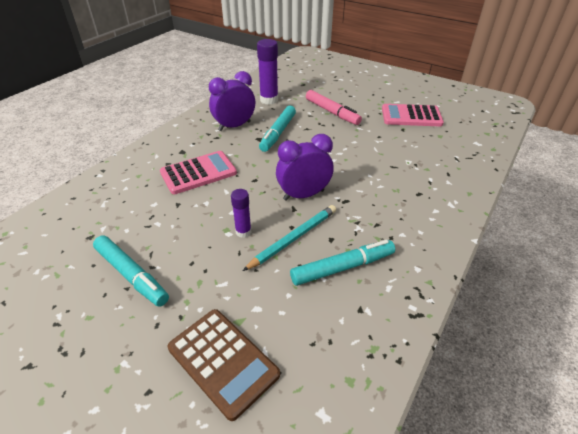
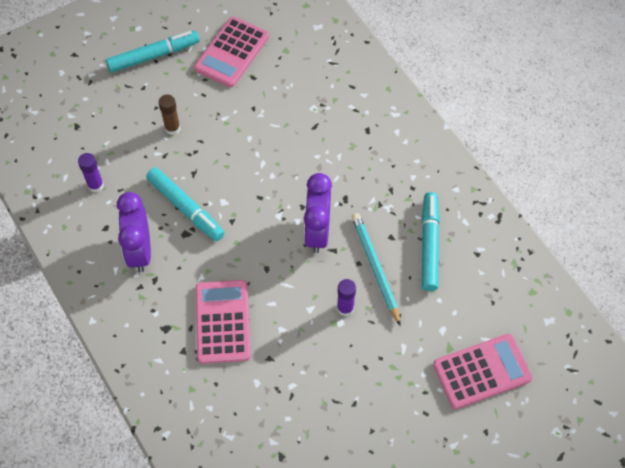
camera: 65 degrees left, 20 degrees up
(132, 275) = (357, 423): turquoise marker -> turquoise marker (154, 56)
(223, 361) = (482, 371): brown calculator -> pink calculator
(269, 100) = (96, 185): purple glue stick -> purple glue stick, size x0.58
(332, 112) = (172, 128): pink marker -> brown glue stick

